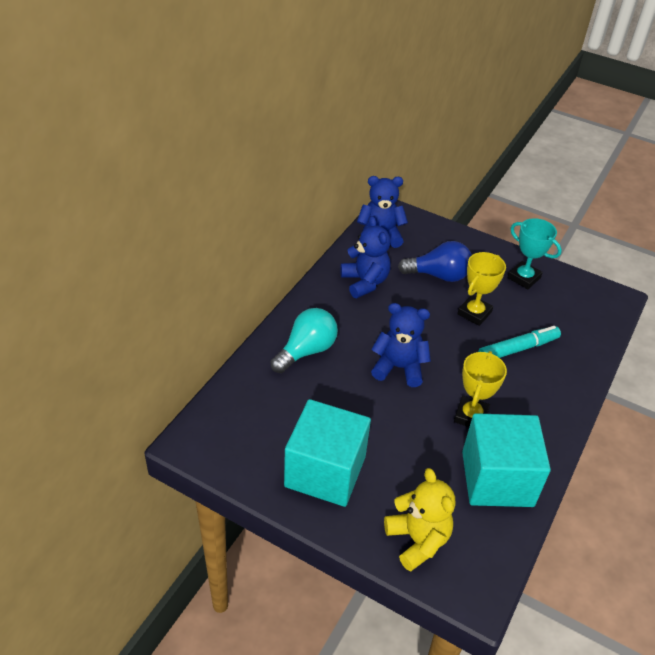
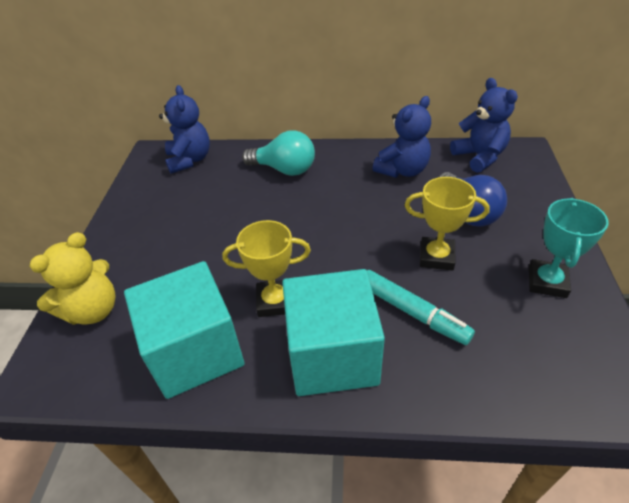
camera: 70 degrees right, 0 degrees up
(325, 471) = (153, 226): turquoise cube -> turquoise cube (332, 355)
(399, 367) = (306, 228): blue teddy bear -> blue teddy bear (189, 160)

